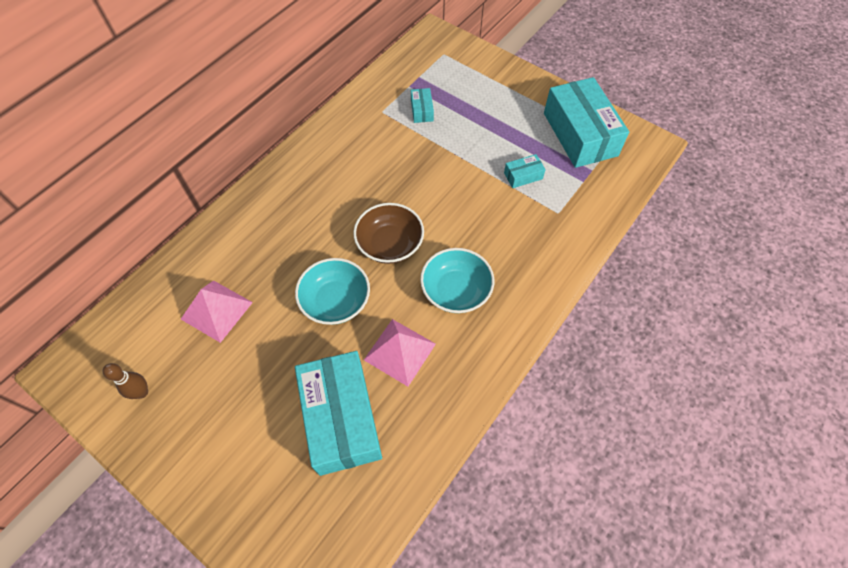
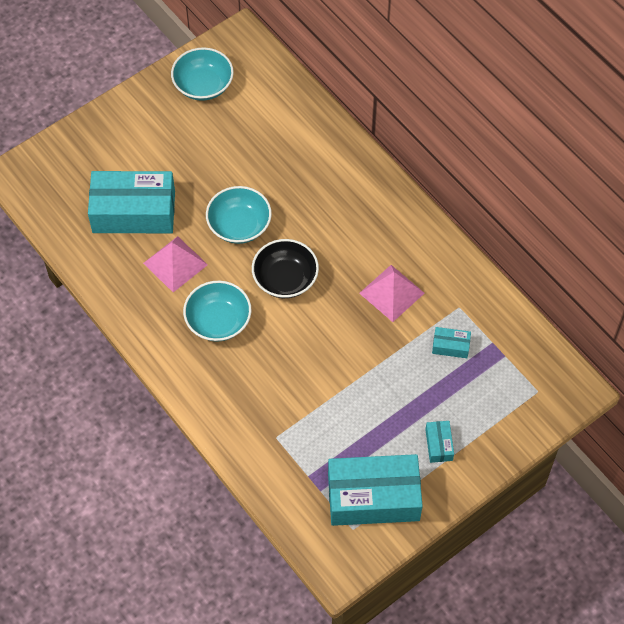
camera: 105 degrees right, 0 degrees up
(142, 392) = (203, 85): brown bowling pin -> turquoise bowl
(217, 310) = (259, 138): pink pyramid -> pink pyramid (391, 293)
(390, 244) = (285, 279): brown bowl -> black bowl
(523, 176) = (332, 419): turquoise box -> turquoise box (439, 445)

